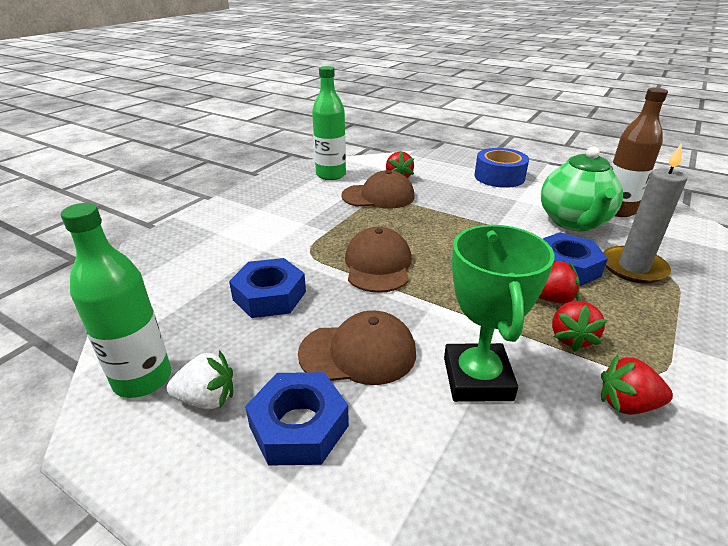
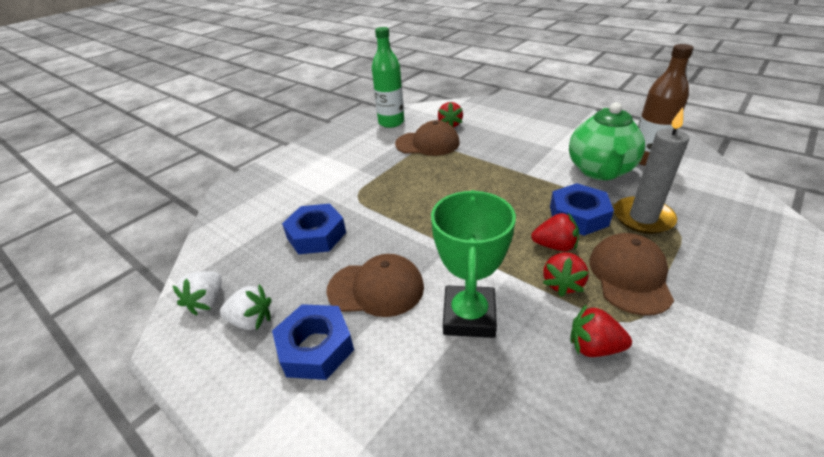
camera: 10 degrees right, 5 degrees up
(142, 379) = (207, 302): green bottle -> white strawberry
(378, 265) = (411, 209): brown cap -> brown cap (629, 276)
(499, 177) = (542, 124): blue tape -> none

